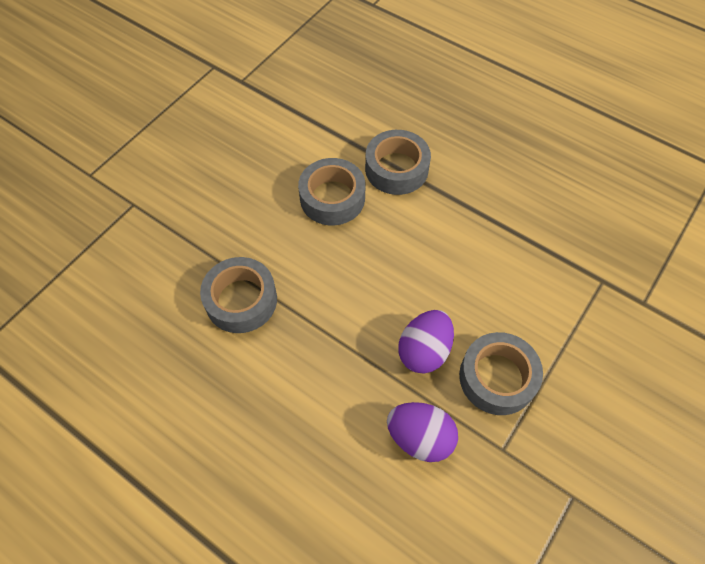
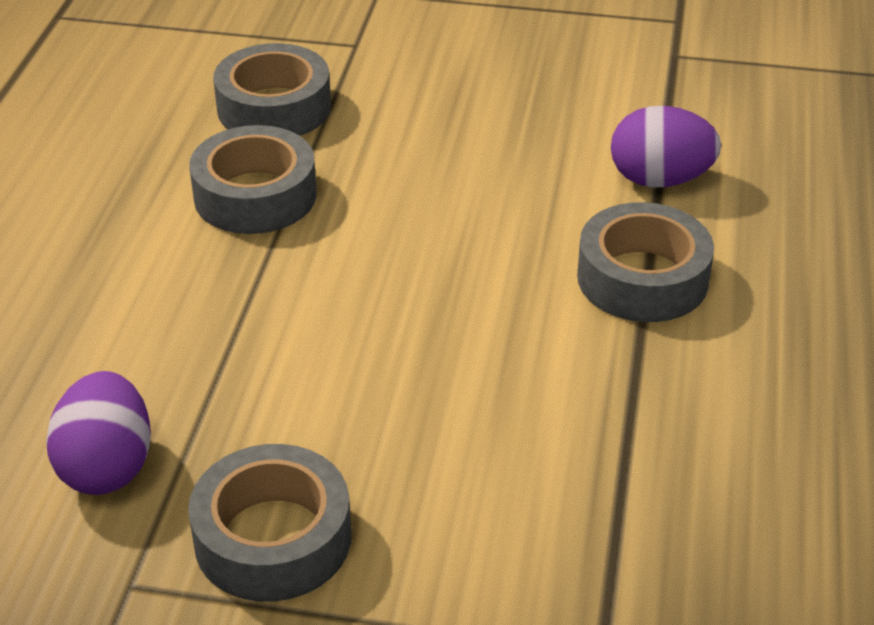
camera: 65 degrees right, 20 degrees down
(332, 198) = (516, 224): grey tape -> grey tape (274, 107)
(424, 351) = (276, 424): purple egg -> purple egg (660, 180)

